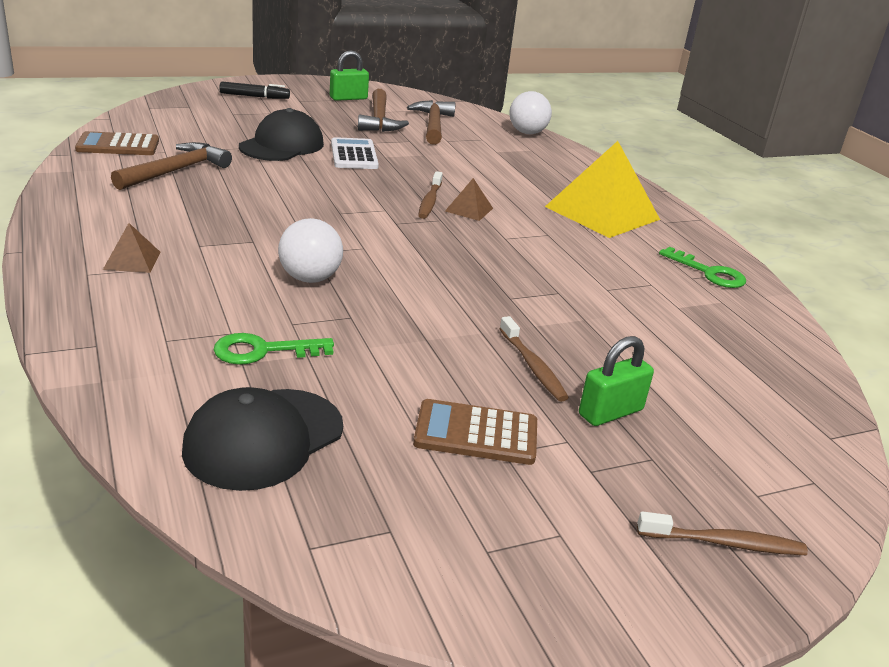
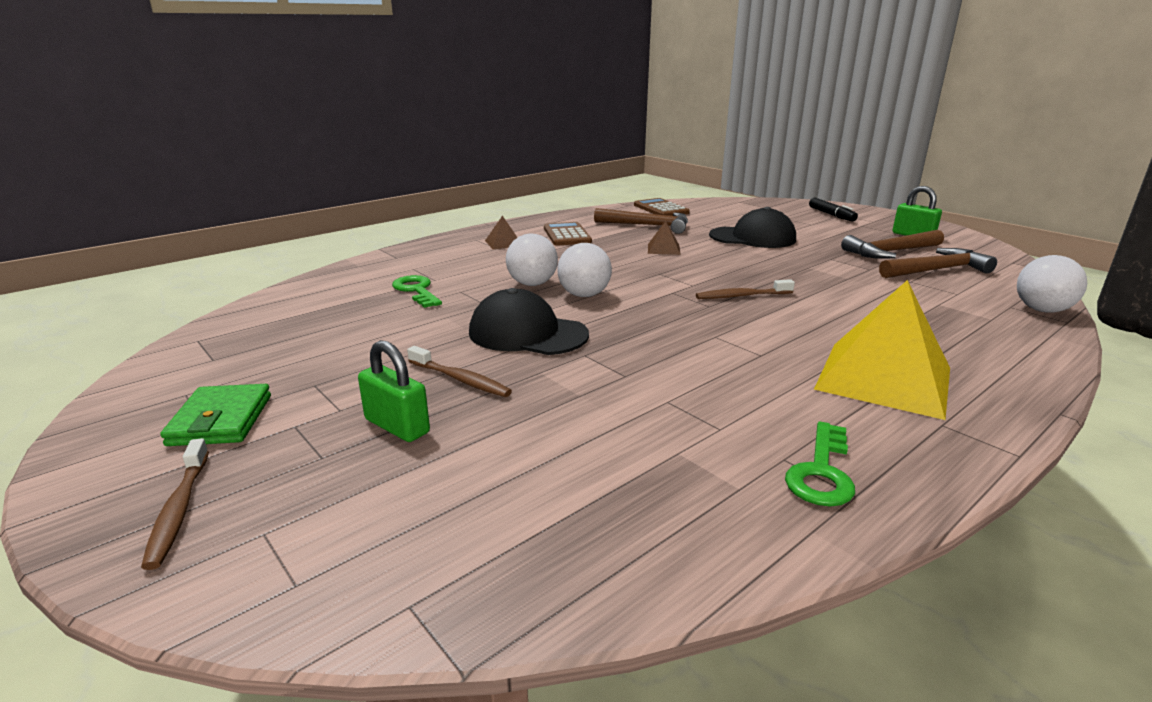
camera: 75 degrees right, 5 degrees down
(263, 438) = (311, 309): black cap -> black cap (527, 333)
(354, 155) = (785, 258): white calculator -> none
(368, 261) = (584, 295): none -> white ball
(469, 209) = (753, 313): brown pyramid -> brown pyramid (663, 249)
(476, 433) = (338, 370): brown calculator -> brown calculator (566, 235)
(532, 366) = (460, 379): brown toothbrush -> brown toothbrush turned 105 degrees counterclockwise
(565, 520) = (221, 420): none -> green wallet

